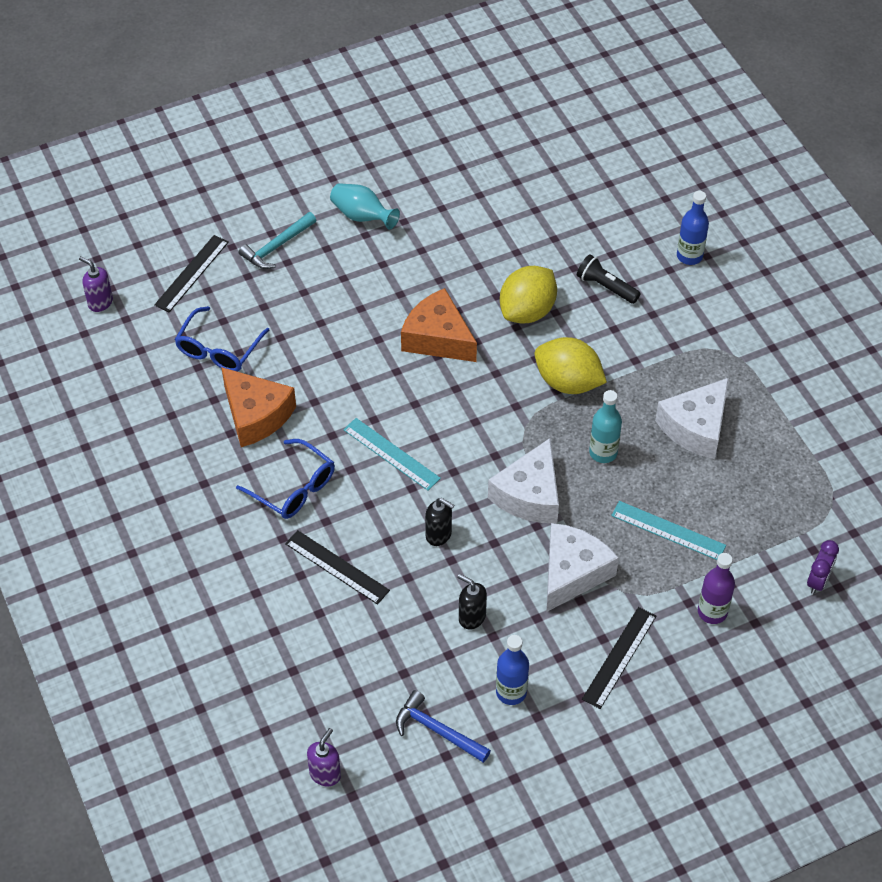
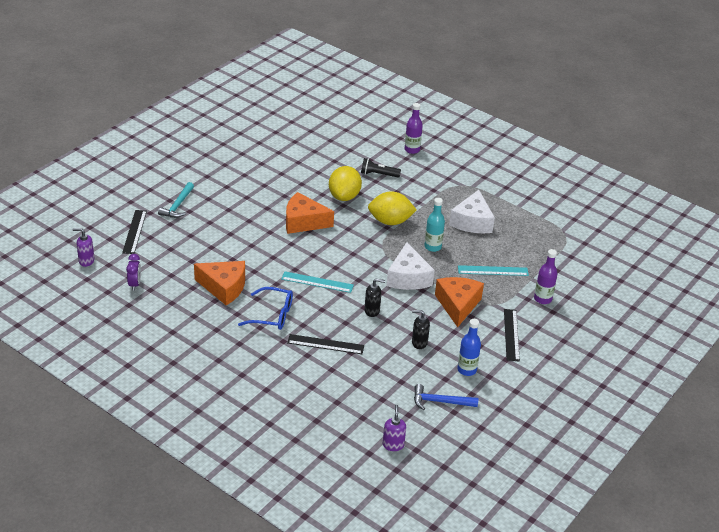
camera: 30 degrees left, 15 degrees down
(218, 349) = (178, 263): blue glasses -> none
(362, 216) = (218, 179): turquoise vase -> none
(572, 573) = (457, 305): white cheese -> orange cheese
(689, 256) = (412, 150): blue bottle -> purple bottle
(818, 581) = (584, 269): purple clock -> purple clock (135, 284)

